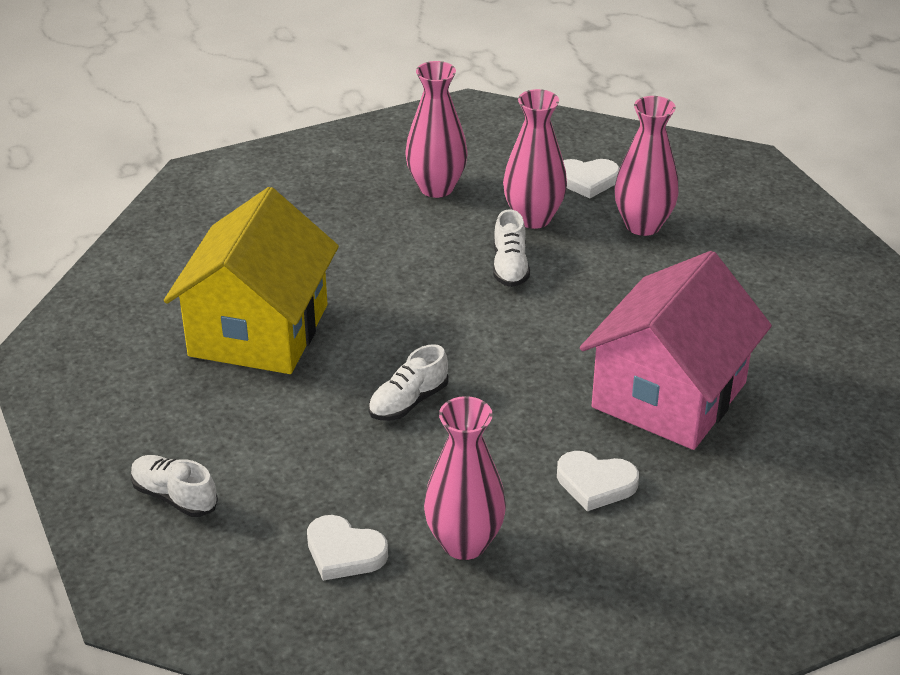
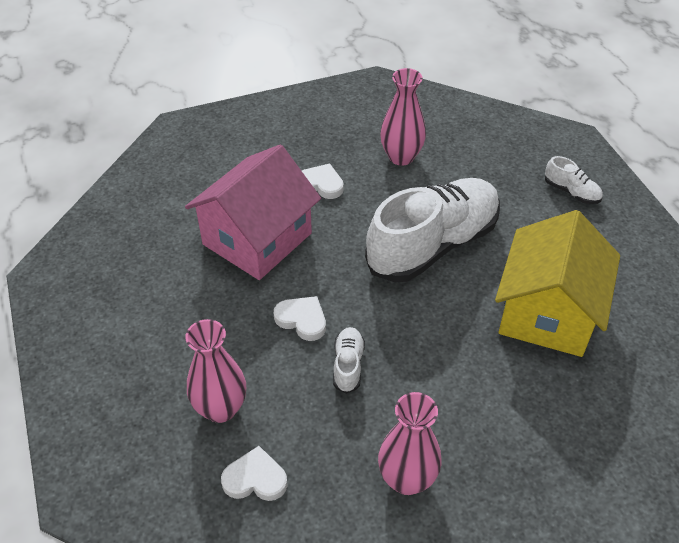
camera: 175 degrees left, 10 degrees up
(344, 552) = (467, 156): white heart -> white heart (302, 320)
(408, 402) = (433, 245): white shoe -> white shoe, size x2.46
(533, 218) = (318, 426): pink vase -> none

